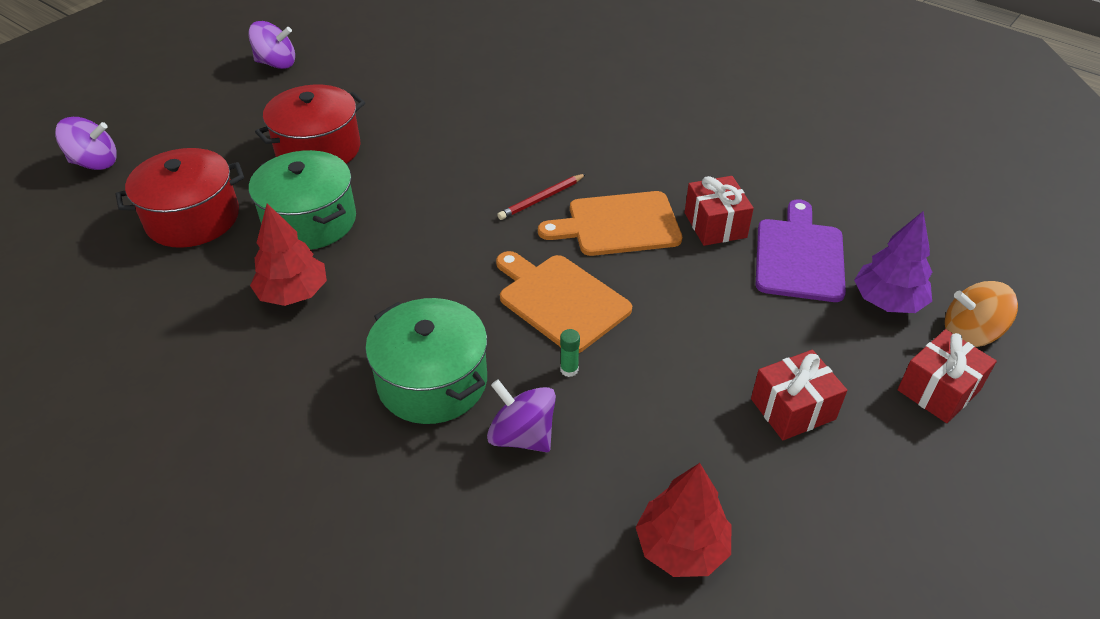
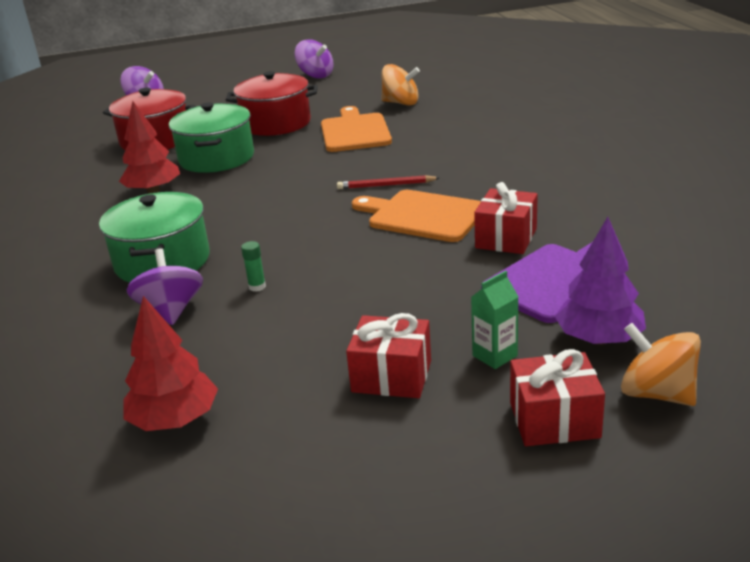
camera: 40 degrees right, 15 degrees down
(426, 82) = (401, 103): none -> orange spinning top
(560, 300) = (311, 246): orange cutting board -> orange cutting board (354, 132)
(840, 351) = (495, 356): none -> green carton

